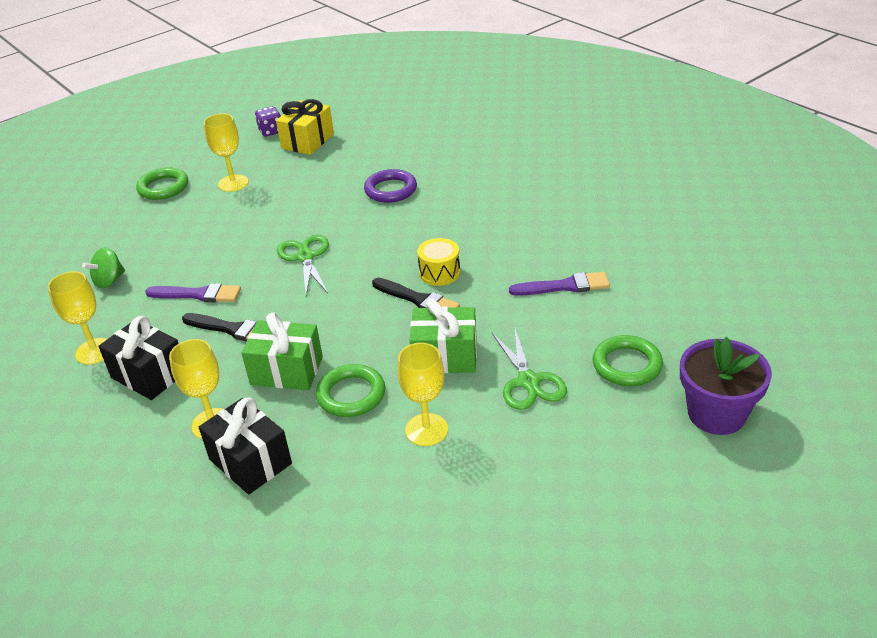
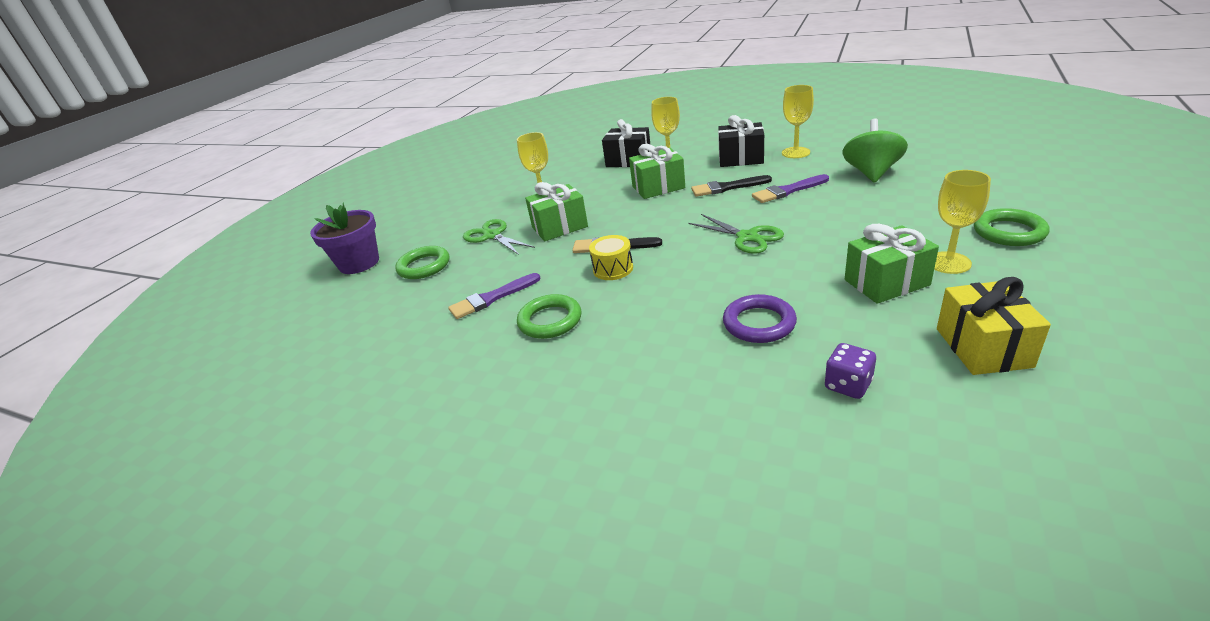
camera: 155 degrees right, 5 degrees down
(109, 281) = (871, 173): green spinning top -> green spinning top, size x1.63
(271, 131) = (1069, 342): purple dice -> purple dice (848, 385)
(286, 185) = (886, 282): none -> green gift
(351, 394) = (603, 194): green ring -> green ring (550, 320)

